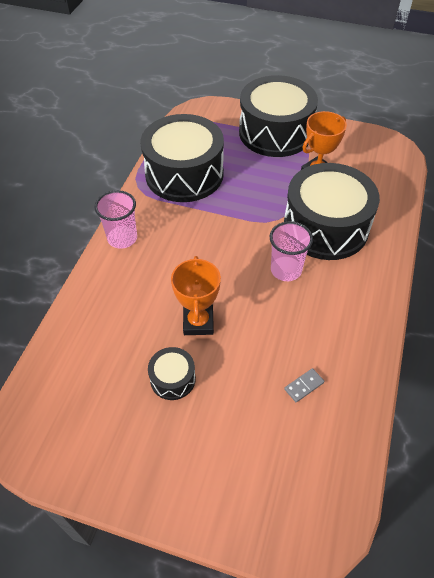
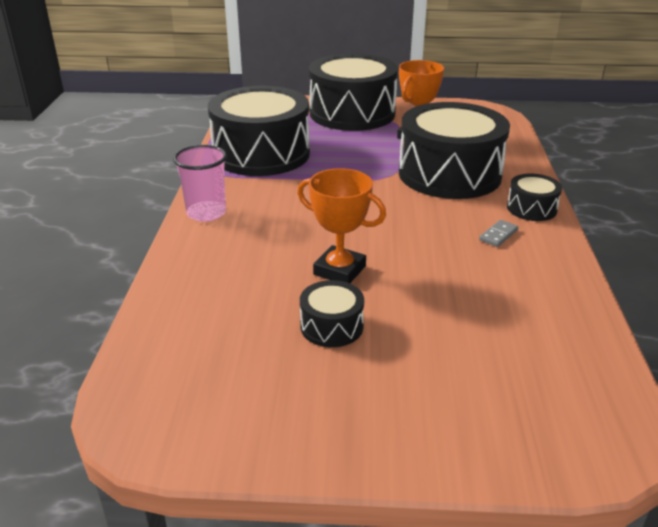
camera: 15 degrees left, 20 degrees down
(198, 322) = (339, 270): orange trophy -> orange trophy turned 45 degrees counterclockwise
(286, 270) = (423, 212): pink cup -> none
(304, 386) = (503, 305): grey domino -> grey domino (498, 235)
(375, 282) = (531, 208): none -> black drum

